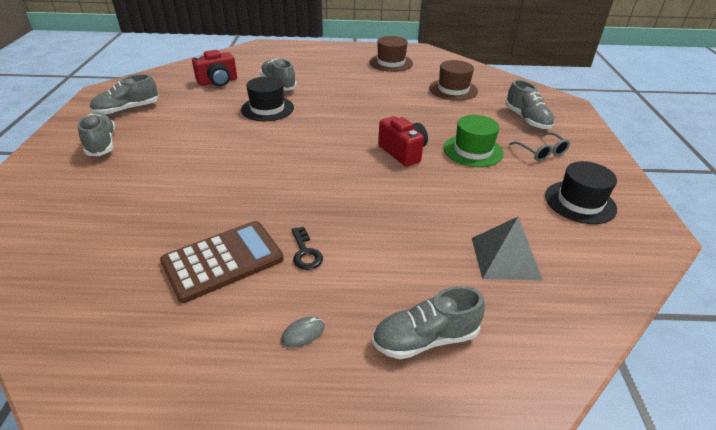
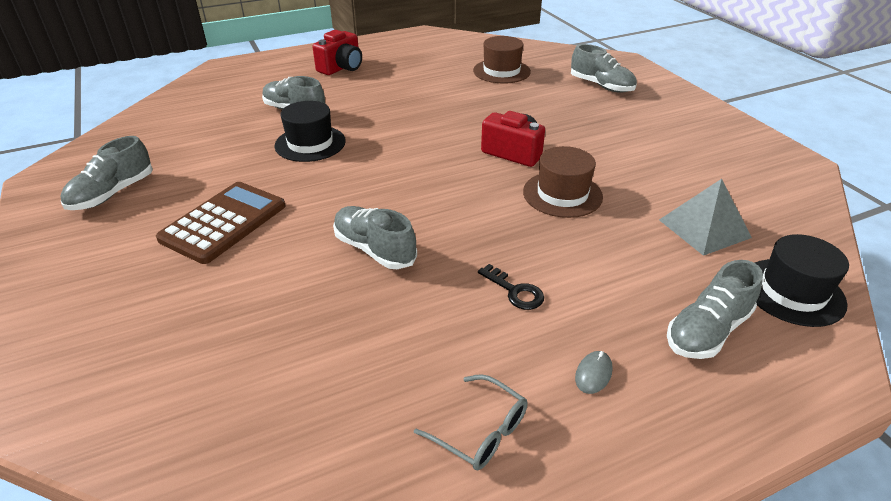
camera: 25 degrees left, 0 degrees up
(102, 144) = (121, 248): grey shoe -> grey shoe (374, 249)
(218, 82) = (209, 126): red camera -> red camera (341, 68)
(223, 261) = (433, 333): brown calculator -> brown calculator (224, 222)
(391, 63) = (406, 55): brown hat -> brown hat (562, 194)
(473, 151) = (580, 131): green hat -> none
(541, 152) = (643, 116): grey glasses -> grey glasses (481, 431)
(580, 202) = (717, 155): black hat -> black hat (792, 292)

